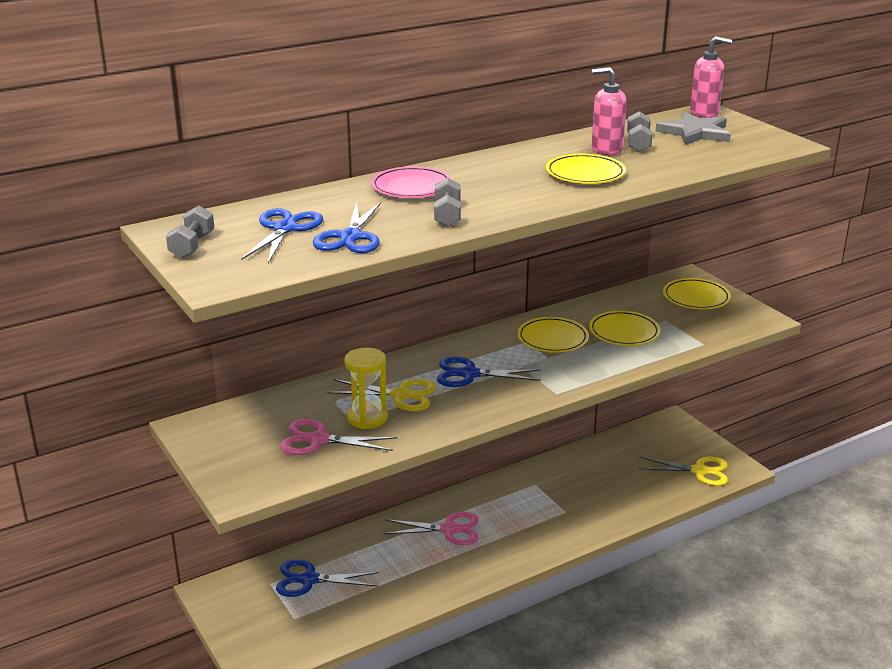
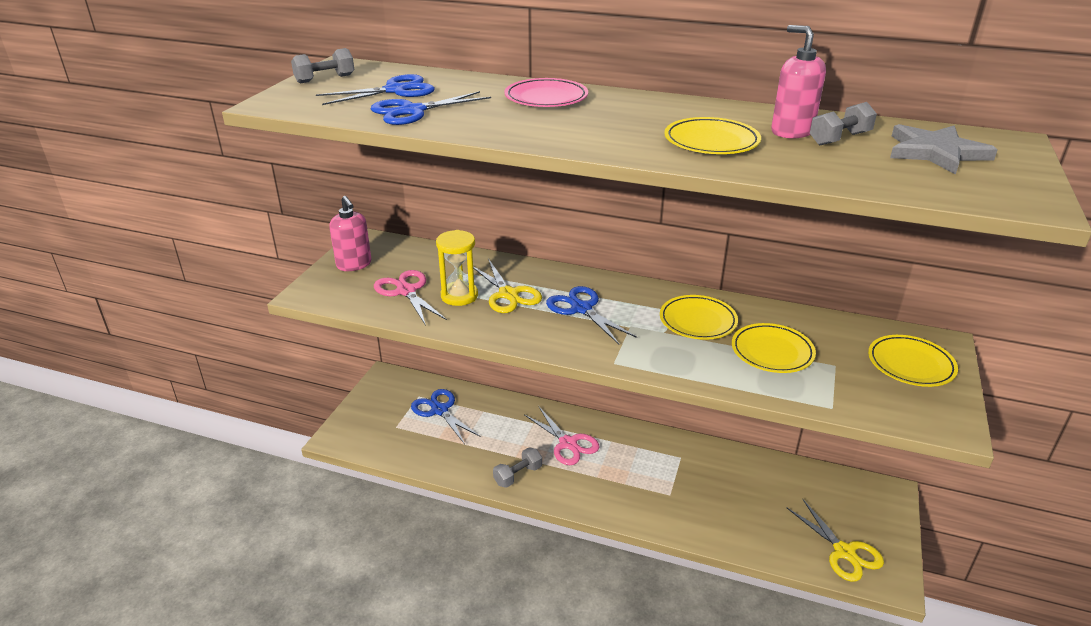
camera: 50 degrees right, 5 degrees up
(447, 215) = (512, 125): grey dumbbell -> grey dumbbell (518, 475)
(704, 113) = (1002, 140): pink soap dispenser -> pink soap dispenser (354, 264)

